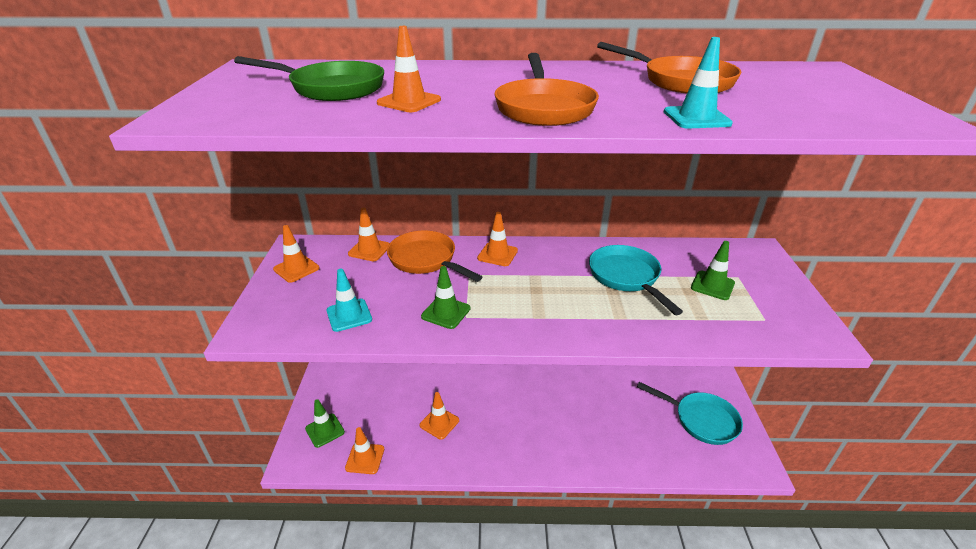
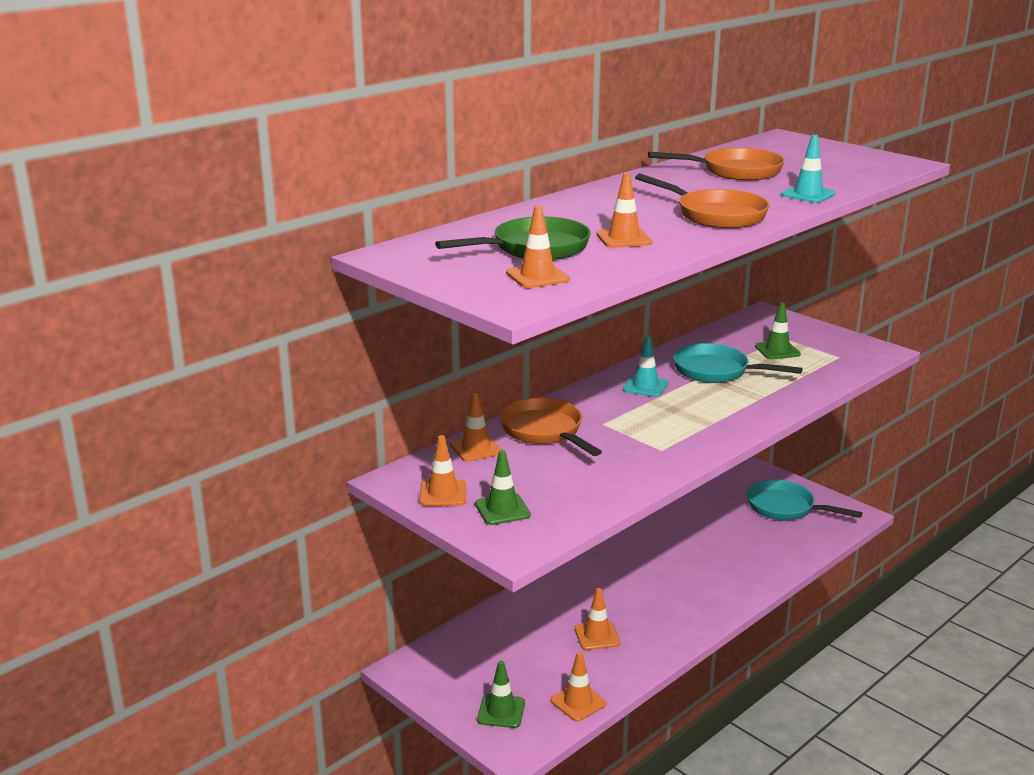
camera: 45 degrees left, 10 degrees down
(349, 315) = (572, 495): turquoise traffic cone -> turquoise traffic cone (645, 386)
(426, 260) = (544, 431): orange pan -> orange pan turned 60 degrees clockwise
(446, 312) = (641, 455): green traffic cone -> green traffic cone (502, 510)
(497, 254) = (594, 400): orange traffic cone -> orange traffic cone (537, 276)
(701, 420) = (785, 507): turquoise pan -> turquoise pan turned 135 degrees counterclockwise

